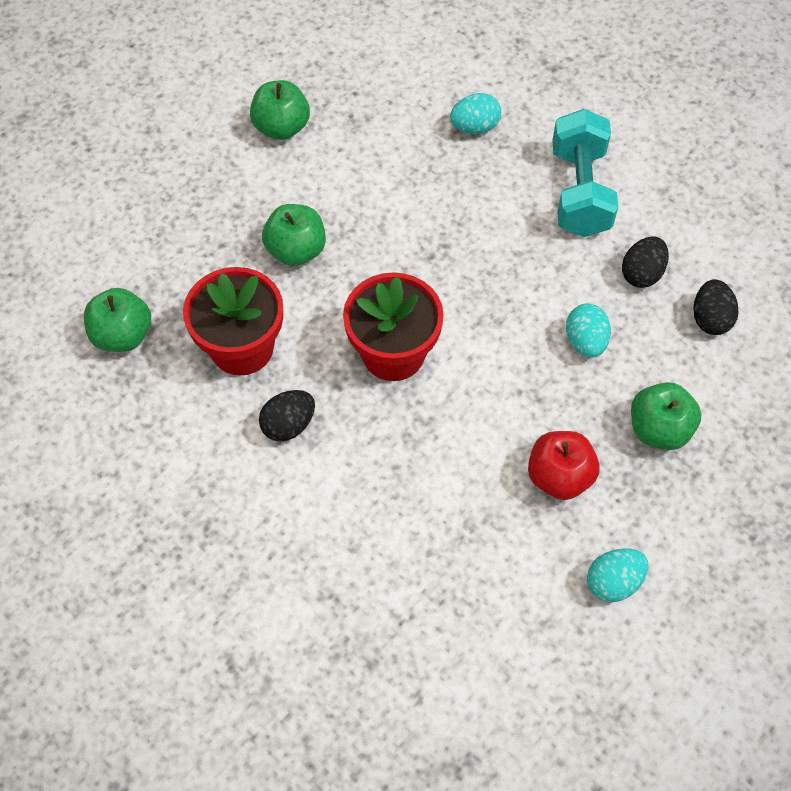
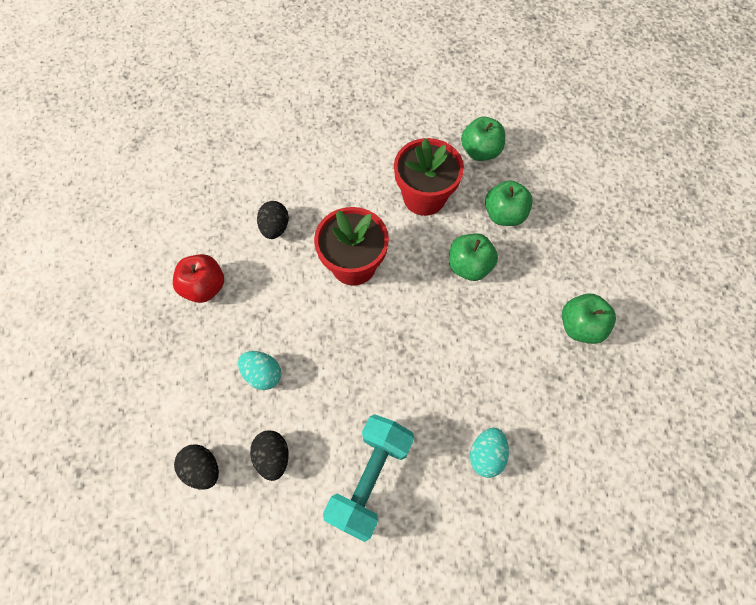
camera: 130 degrees right, 5 degrees up
(288, 425) = (358, 188): black egg -> black egg (275, 228)
(579, 192) = (370, 478): turquoise dumbbell -> turquoise dumbbell turned 75 degrees clockwise
(613, 582) = (132, 264): turquoise egg -> none
(658, 429) = (174, 363): green apple -> green apple (504, 214)

